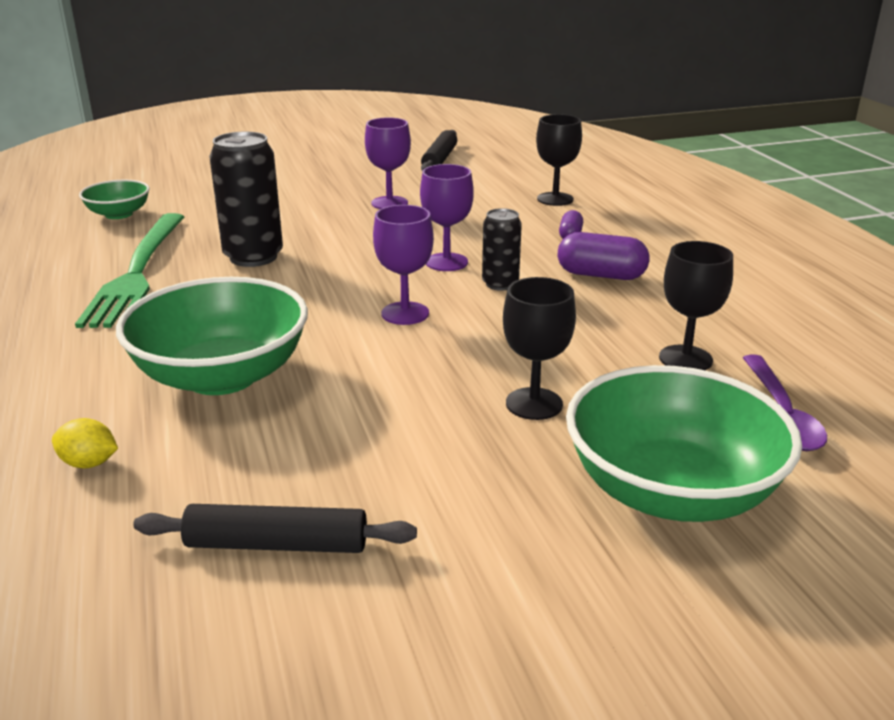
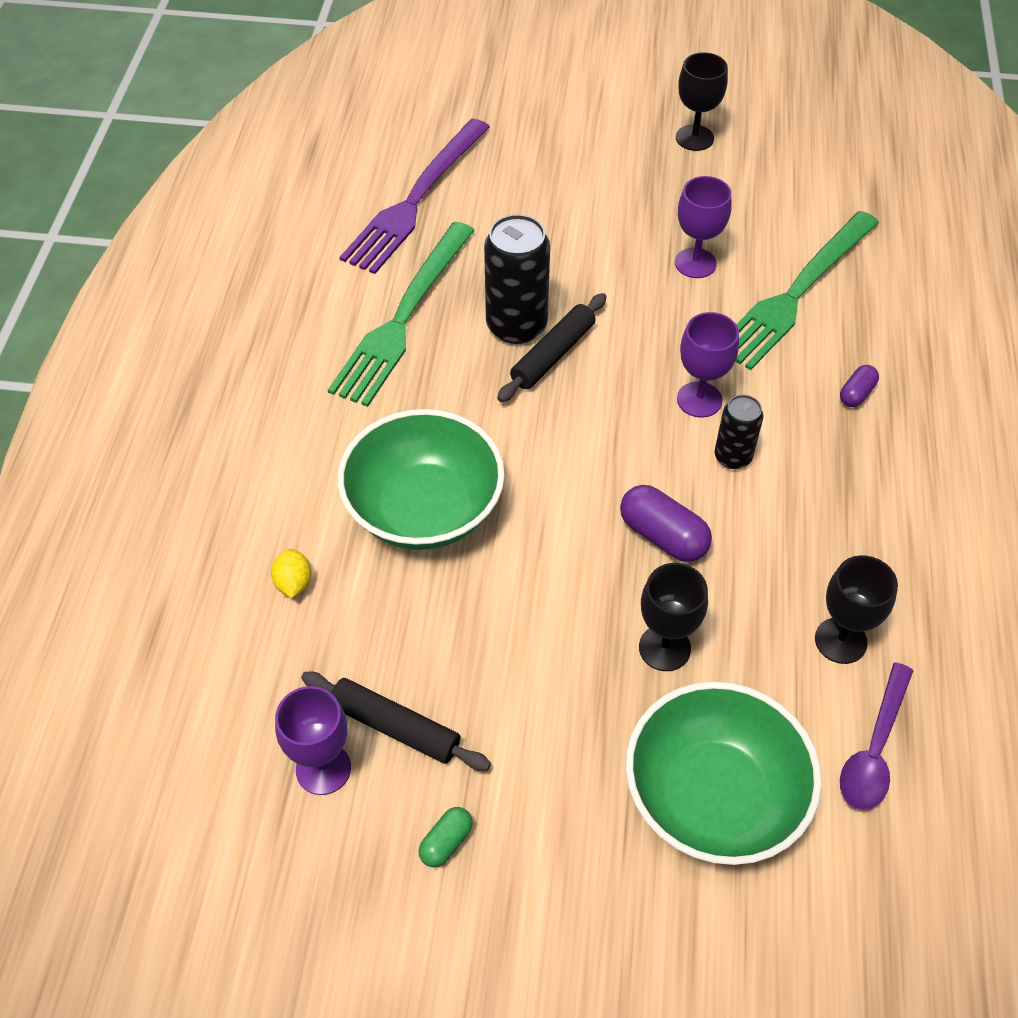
camera: 25 degrees right, 25 degrees up
(89, 463) = (293, 583): yellow lemon -> yellow lemon turned 45 degrees clockwise
(119, 214) = (415, 200): green bowl -> purple fork
(403, 629) = (446, 842): none -> green capsule
(405, 313) = (617, 473): purple goblet -> purple goblet (323, 769)
(439, 160) = (797, 181): black rolling pin -> black rolling pin (552, 355)
(481, 202) = (796, 293): none -> green fork
(555, 199) = (884, 313): black goblet -> black goblet (694, 138)
(601, 275) = (844, 478): purple capsule -> purple capsule (663, 536)

